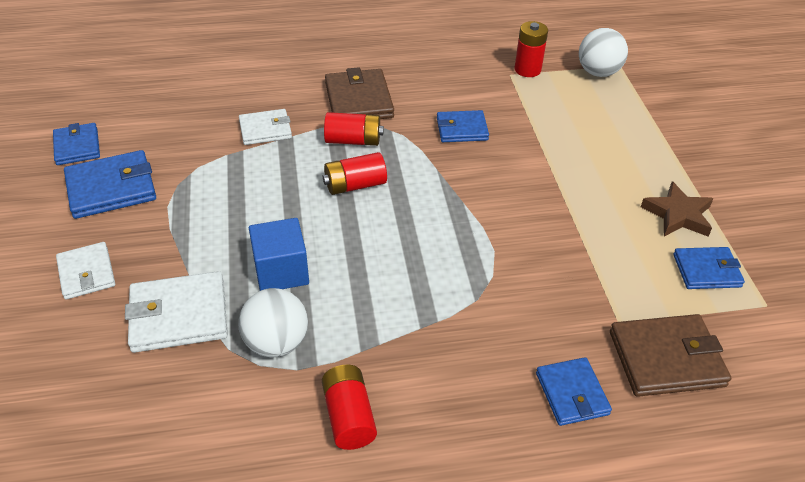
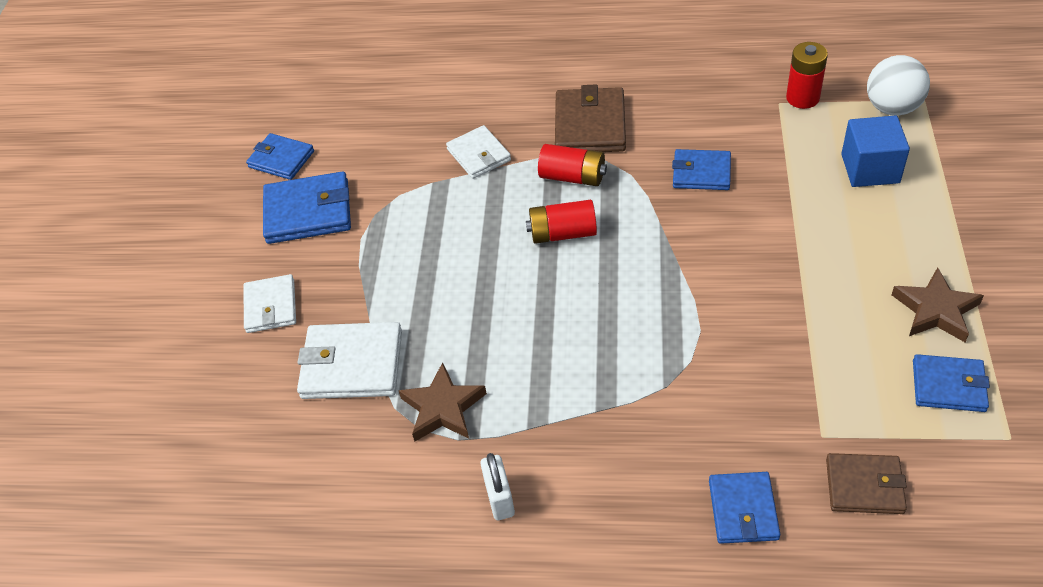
camera: 20 degrees right, 5 degrees up
(77, 146) = (281, 159): blue wallet -> blue wallet turned 60 degrees counterclockwise
(265, 130) = (478, 155): white wallet -> white wallet turned 60 degrees clockwise
(276, 343) = (443, 408): white ball -> brown star
(281, 271) = (463, 328): blue cube -> blue cube (870, 168)
(349, 416) = (499, 498): red battery -> white padlock
(666, 359) = (864, 486): brown wallet -> brown wallet, size x0.65

